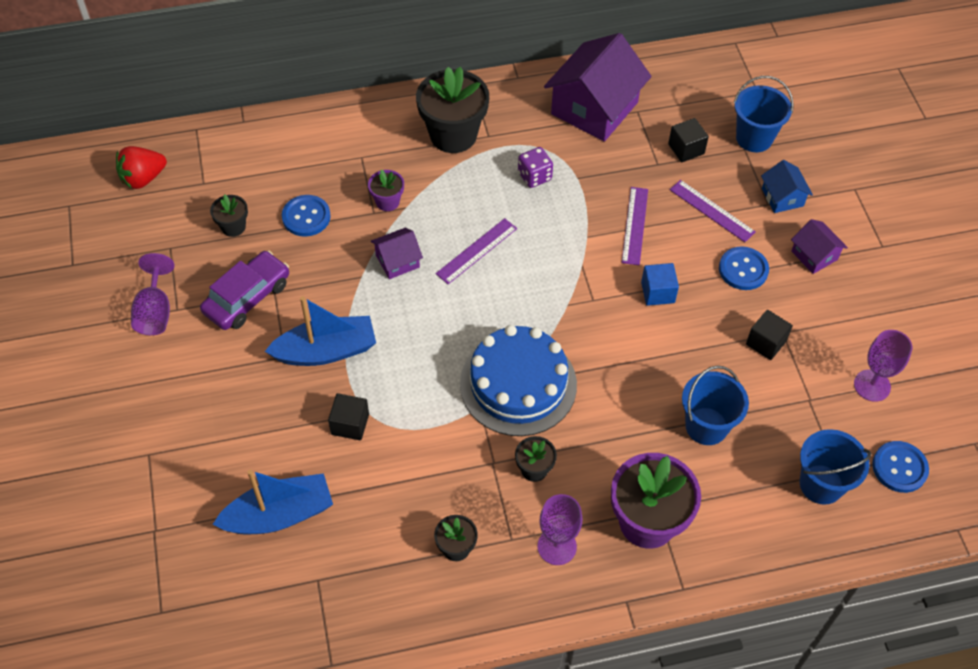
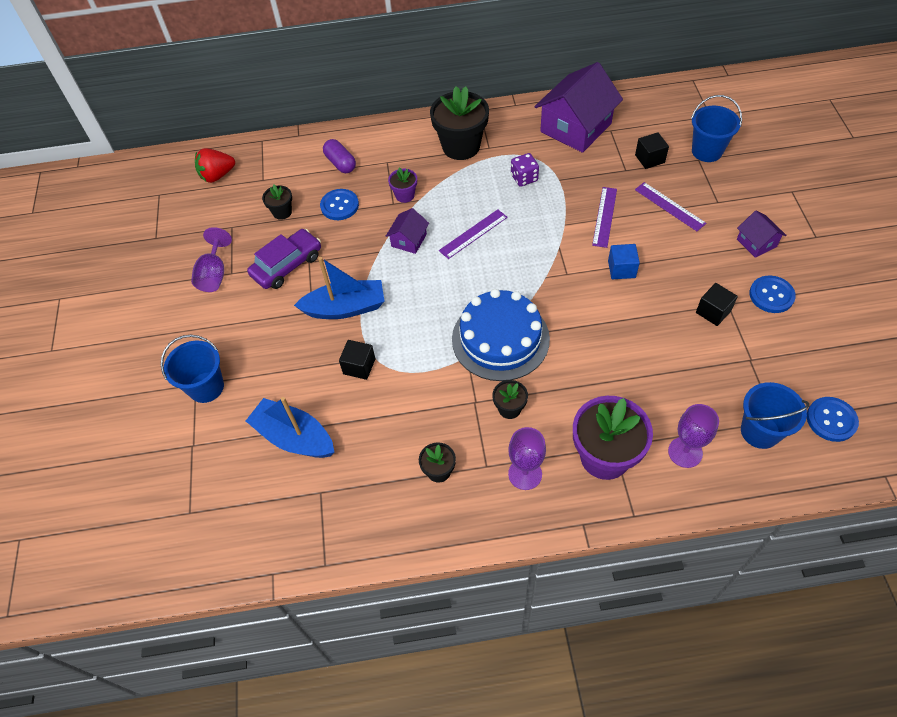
camera: 10 degrees right, 0 degrees up
(279, 515) = (294, 437): blue boat -> blue boat turned 135 degrees counterclockwise
(302, 159) = (341, 163): none -> purple capsule
(397, 261) = (409, 240): purple house -> purple house turned 45 degrees counterclockwise
(706, 426) = (659, 378): blue bucket -> blue bucket (206, 387)
(743, 269) = (695, 253): blue button -> blue button (771, 295)
(782, 197) = (730, 197): blue house -> none
(872, 385) = (806, 349): purple goblet -> purple goblet (685, 452)

